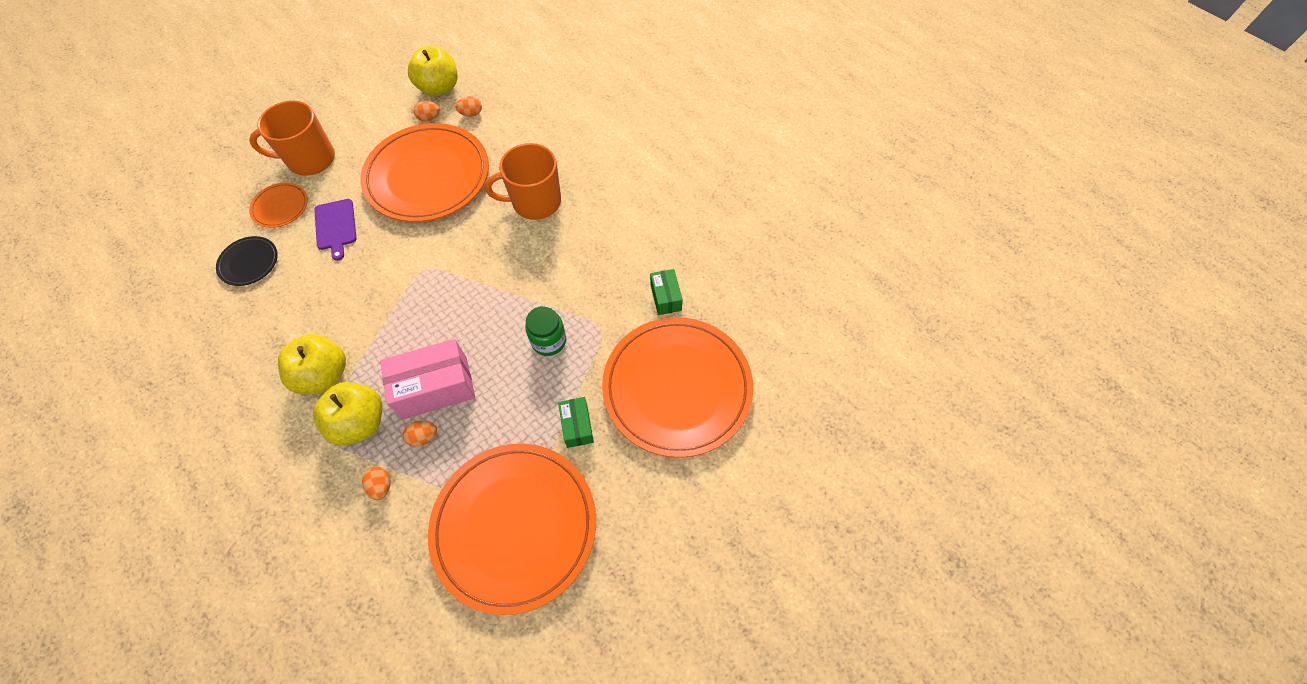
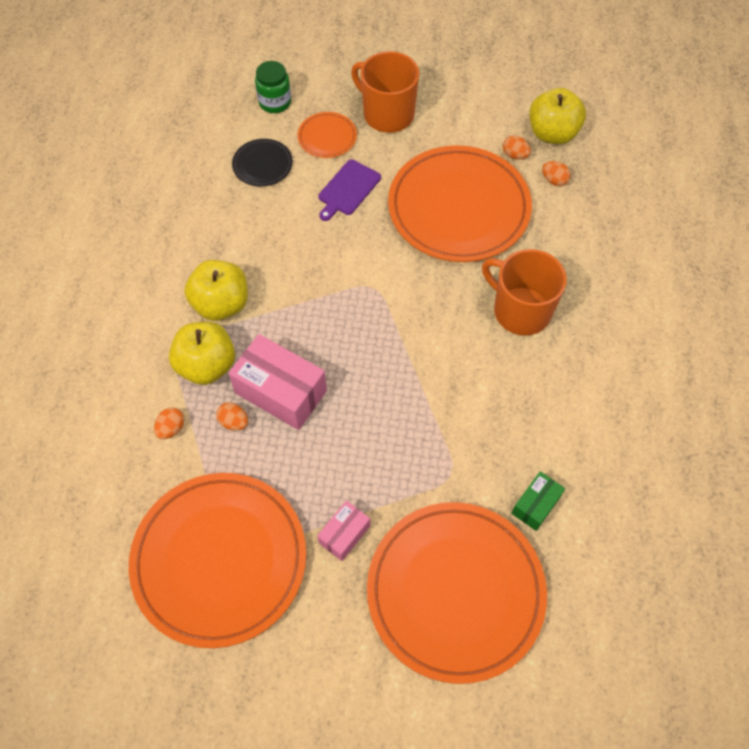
camera: 50 degrees right, 0 degrees up
(549, 341) = (399, 442): green jar -> green jar (275, 102)
(577, 426) = (344, 534): green box -> pink box

